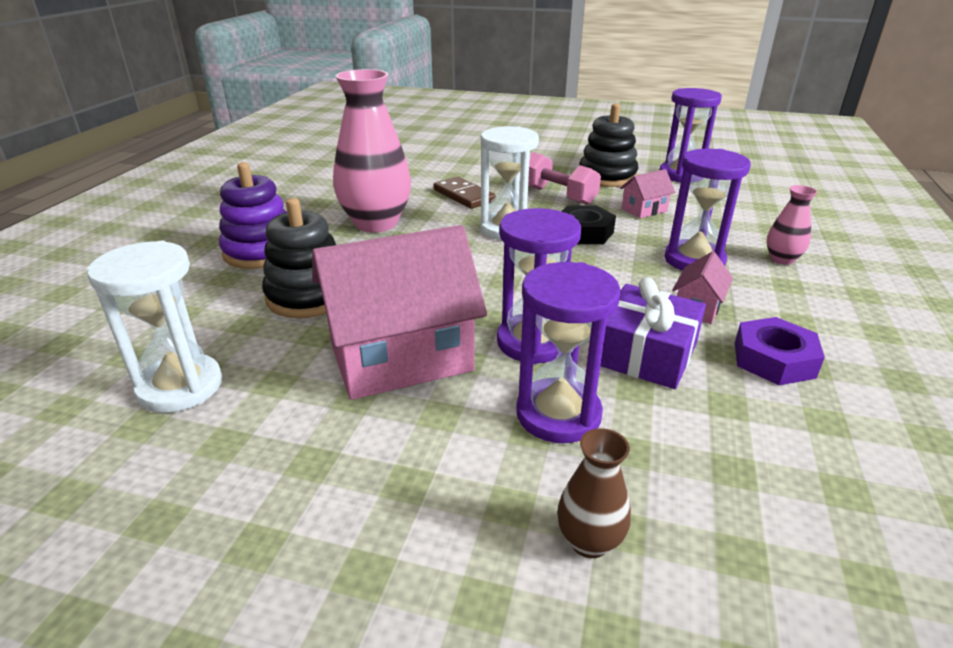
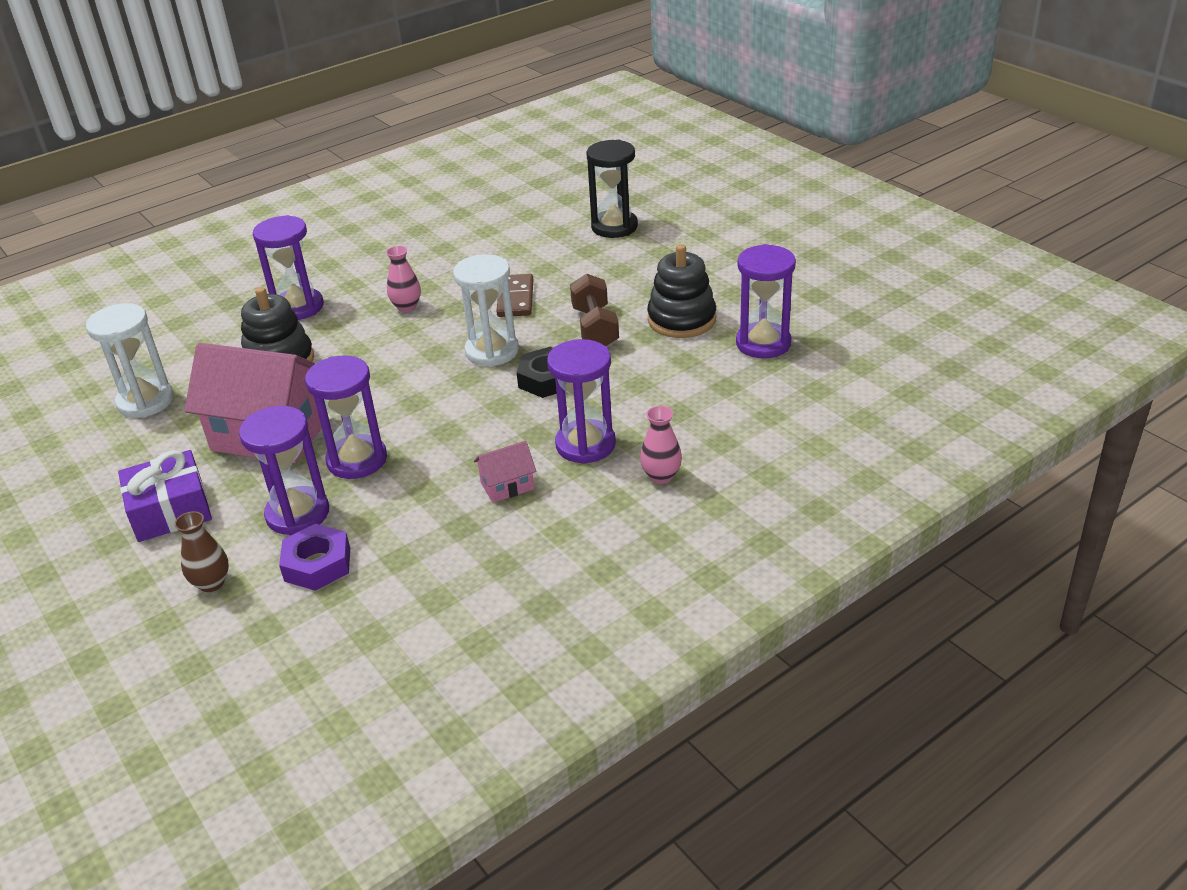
camera: 40 degrees right, 5 degrees up
(261, 252) = (298, 307): purple stacking toy -> purple hourglass
(376, 223) = (406, 306): pink vase -> pink vase, size x0.47
(463, 145) = (614, 227): none -> black hourglass
(558, 195) = (595, 328): pink dumbbell -> brown dumbbell
(644, 210) = (642, 374): pink house -> none
(645, 353) = (410, 502): purple gift -> purple gift (170, 510)
(773, 360) = (483, 548): purple nut -> purple nut (317, 564)

